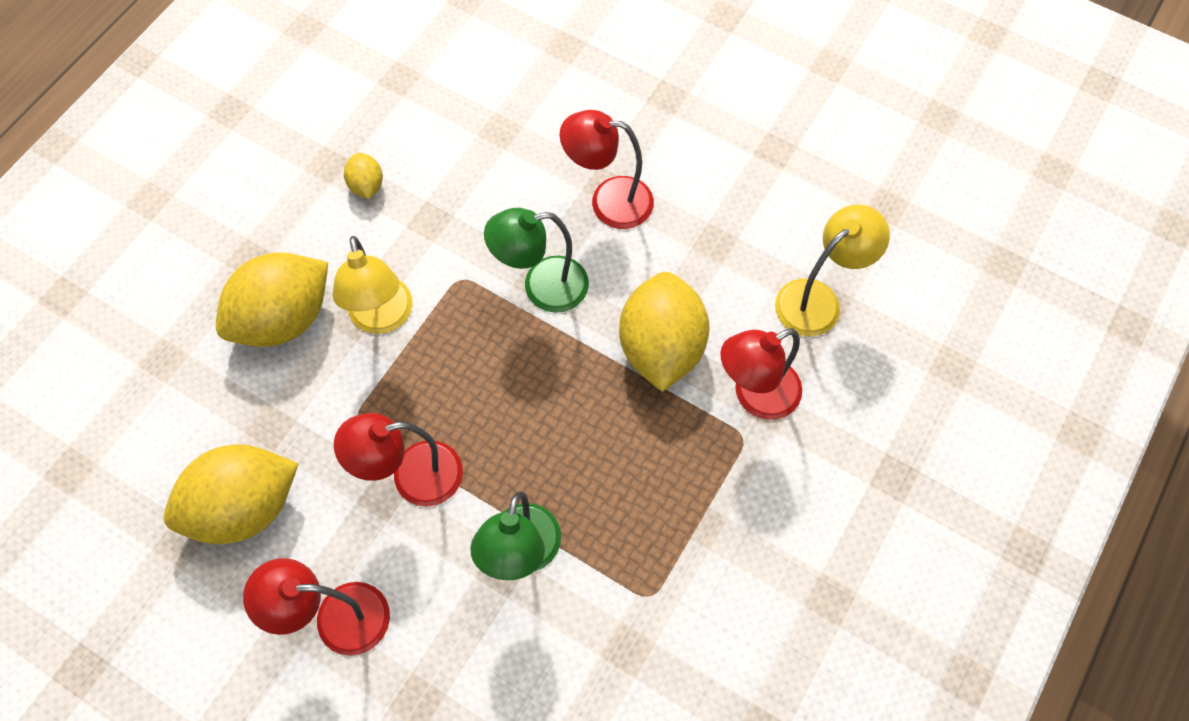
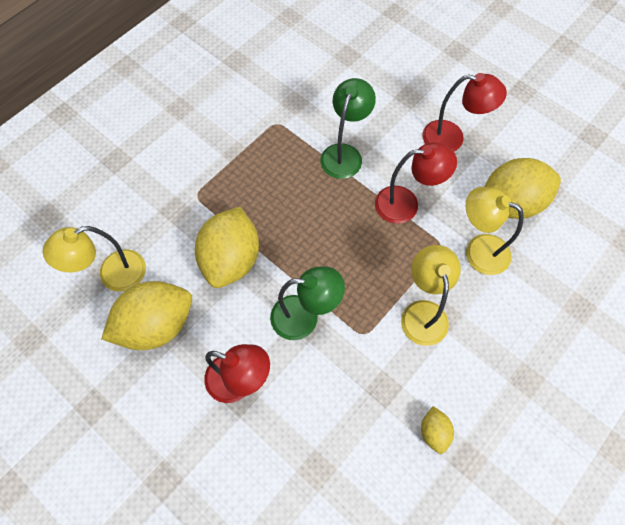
camera: 170 degrees left, 0 degrees up
(284, 318) = (495, 324): yellow lemon -> yellow lemon (156, 325)
(301, 420) = (478, 250): none -> yellow lamp
(755, 396) = (180, 218): red lamp -> none

